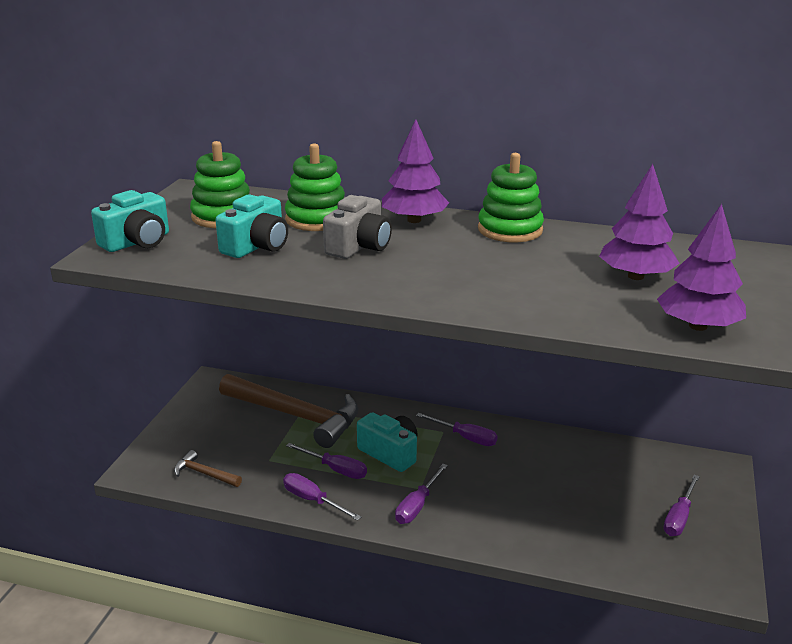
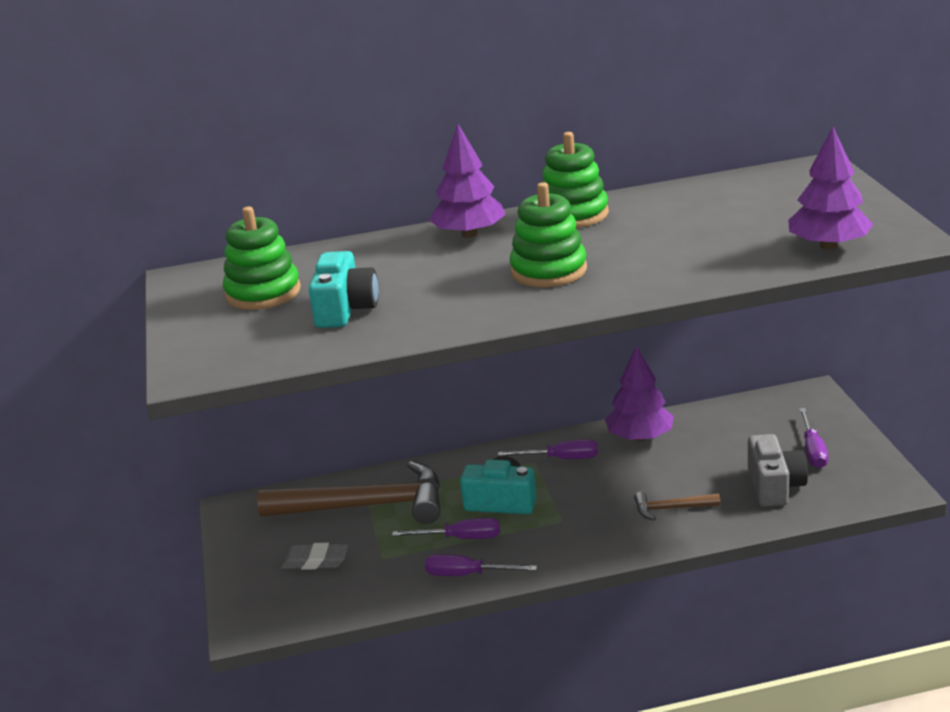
camera: 25 degrees left, 0 degrees up
(137, 242) = (207, 347): turquoise camera -> none
(204, 474) = (326, 598): brown hammer -> brown hammer (671, 508)
(225, 442) = (315, 561): none -> grey eraser
(317, 219) = (369, 264): green stacking toy -> green stacking toy (548, 271)
(359, 246) = (450, 276): grey camera -> grey camera (774, 486)
(417, 506) = (574, 537): purple screwdriver -> none
(636, 276) = (733, 221): purple tree -> purple tree (640, 437)

